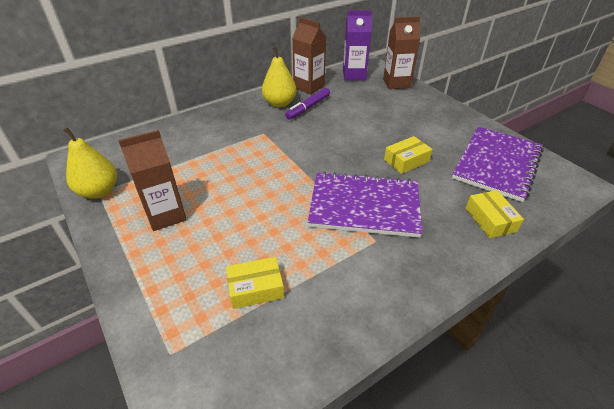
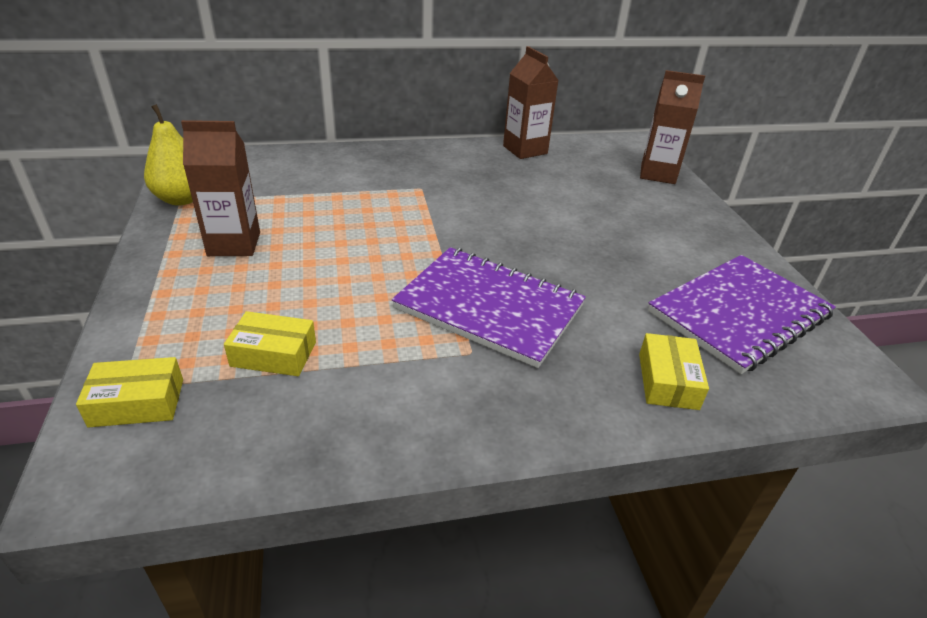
camera: 20 degrees right, 5 degrees down
(279, 103) = (470, 160): yellow pear -> none
(308, 107) = (504, 173): purple marker -> none
(354, 75) = (601, 150): purple carton -> none
(406, 160) = (595, 270): yellow box -> yellow box (137, 402)

